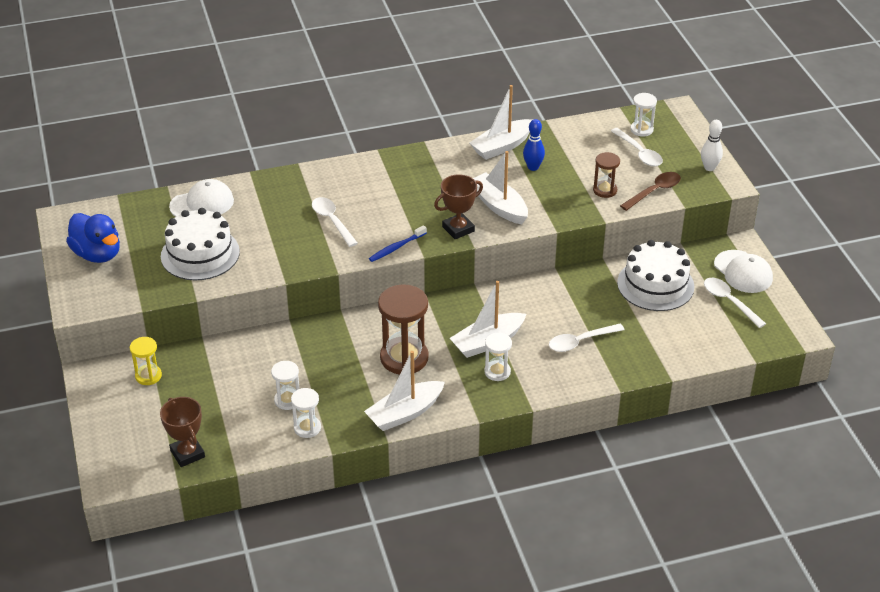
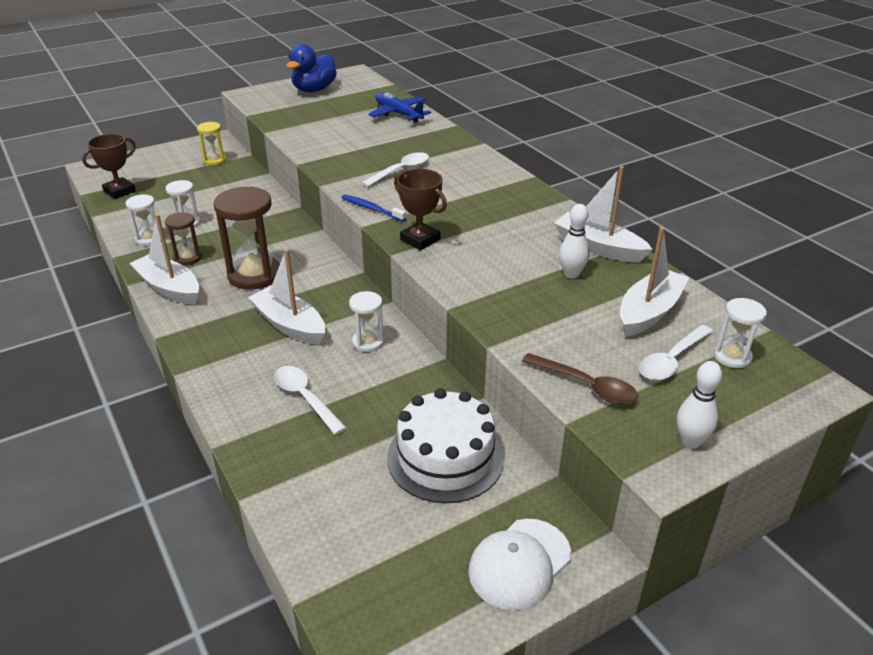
camera: 75 degrees right, 5 degrees down
(200, 254) = (327, 124): white cake -> none
(202, 203) = (398, 114): white cap -> blue plane
(497, 372) = (239, 339): white hourglass -> white hourglass (368, 342)
(499, 206) = (477, 260): white boat -> white boat (649, 312)
(533, 167) = (571, 274): blue bowling pin -> white bowling pin
(605, 190) = (559, 338): brown hourglass -> brown hourglass (188, 258)
(729, 301) = (436, 552): white spoon -> none

